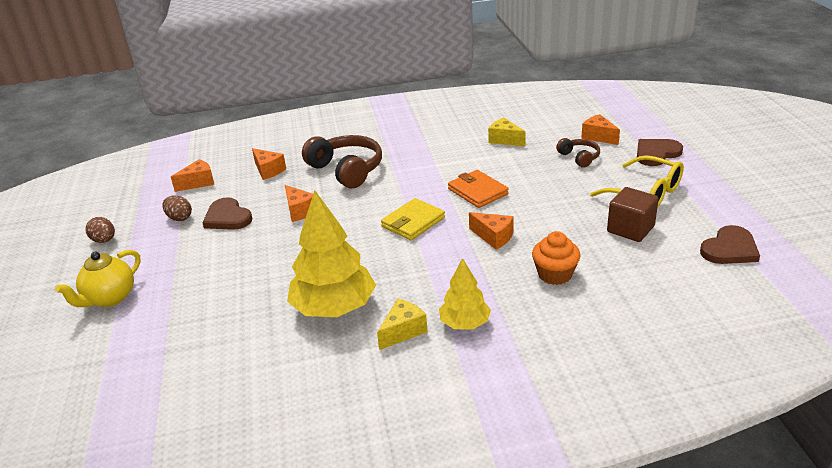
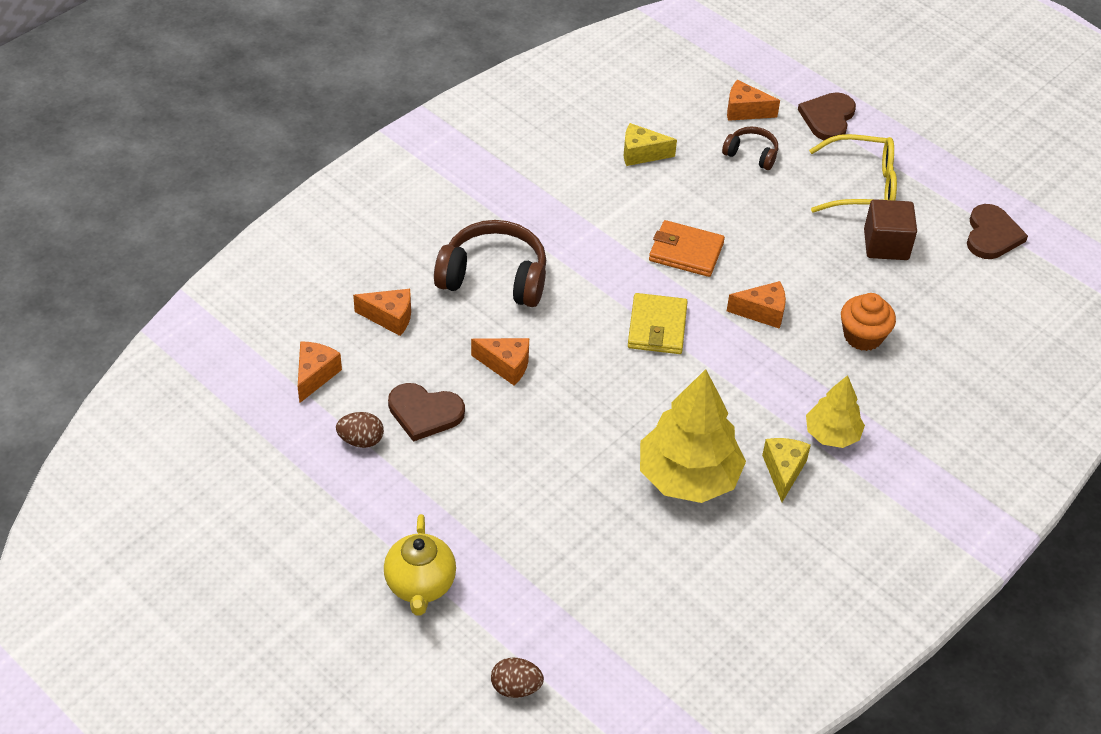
camera: 40 degrees left, 15 degrees up
(104, 240) = (302, 516): brown egg -> brown egg (516, 687)

